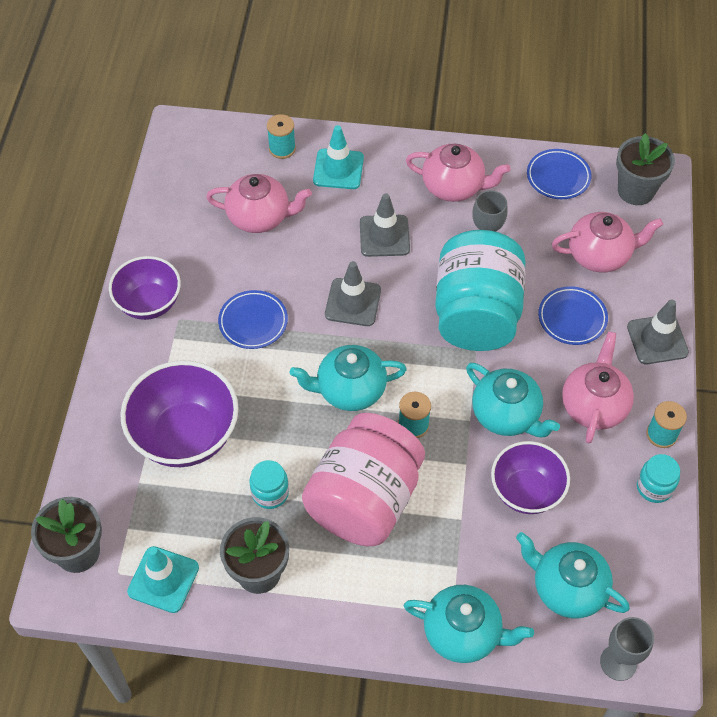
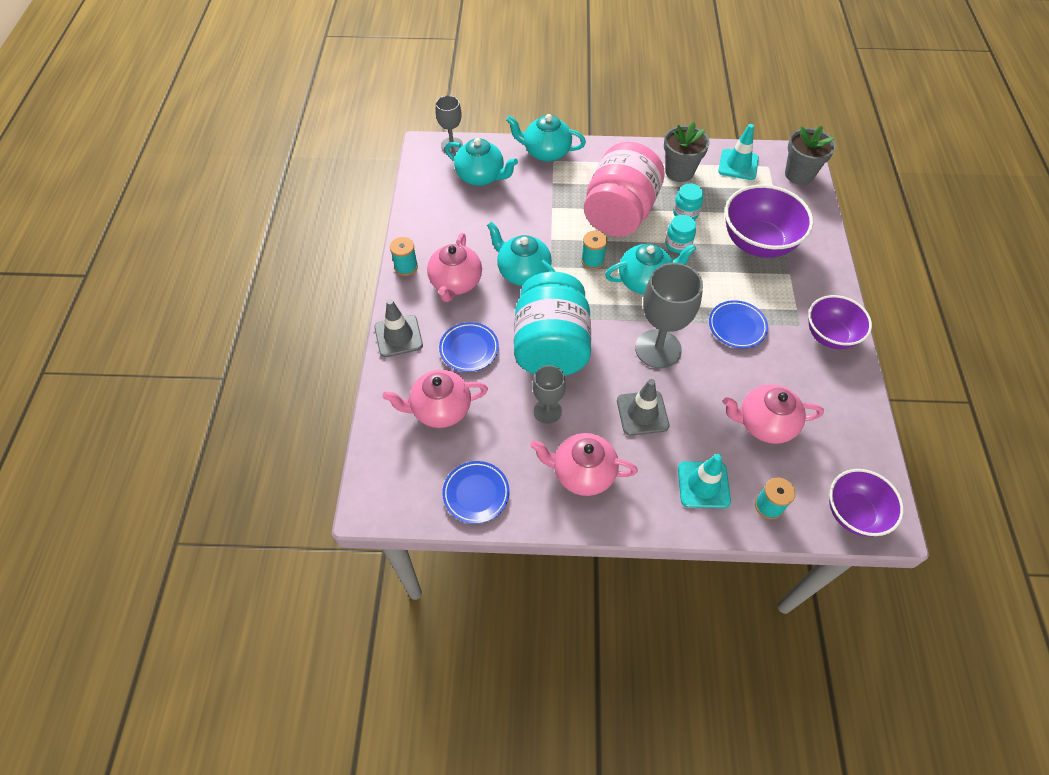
camera: 175 degrees right, 0 degrees up
(353, 302) = (658, 349): grey traffic cone -> grey goblet
(526, 491) = (507, 225): purple bowl -> purple bowl (853, 513)
(636, 191) = (397, 483): grey flower pot -> none
(654, 487) = (416, 234): turquoise jar -> turquoise jar (678, 244)

